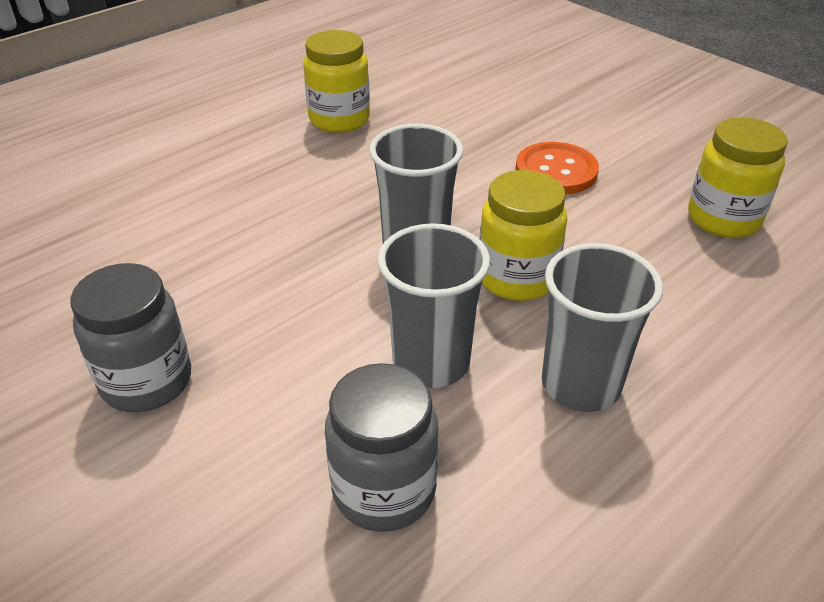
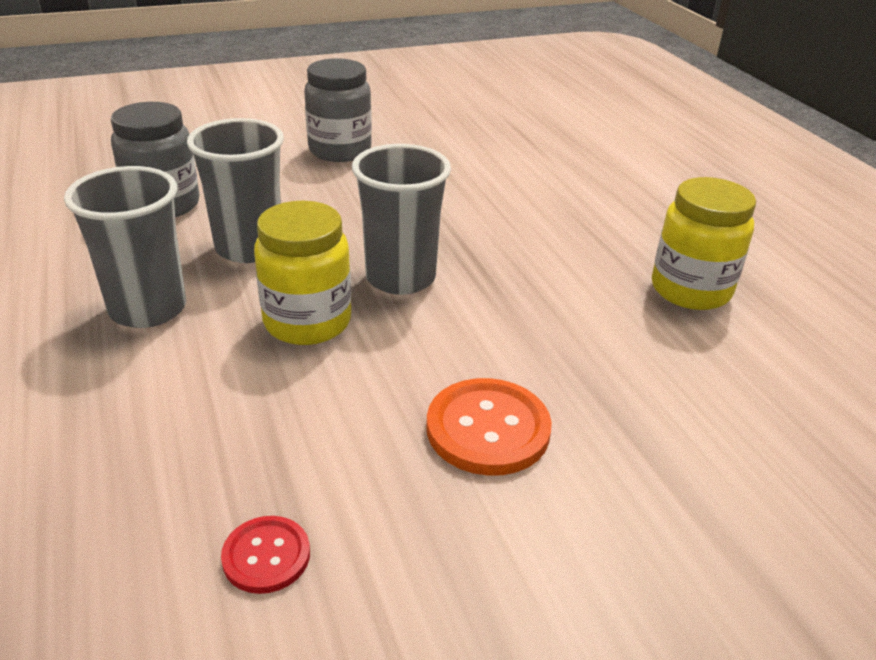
camera: 110 degrees right, 5 degrees down
(723, 219) = (266, 556): yellow jar -> red button

